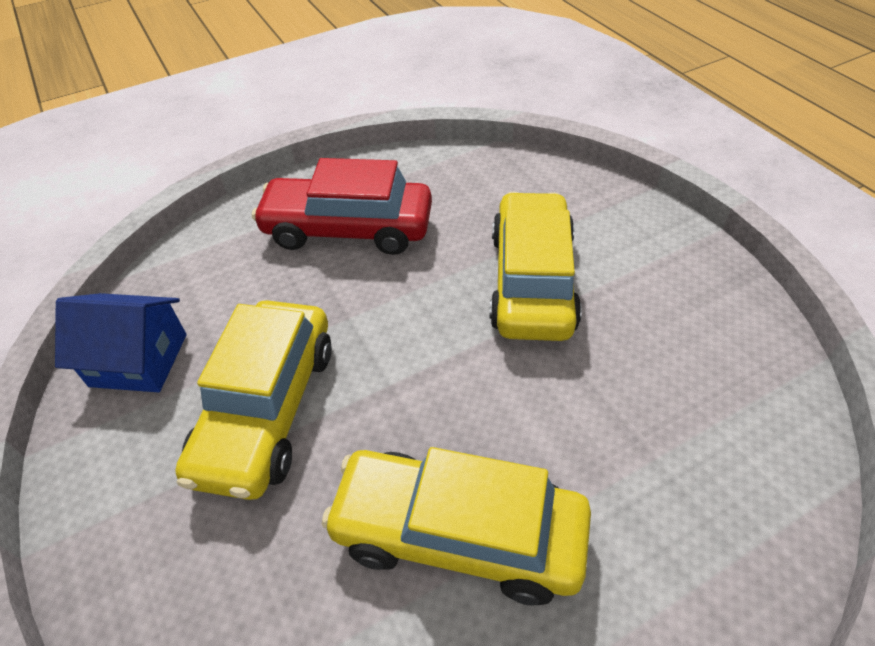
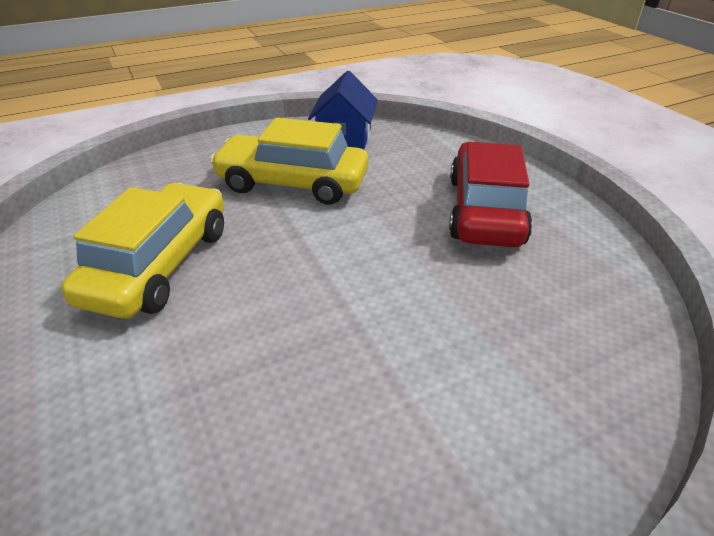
camera: 90 degrees right, 10 degrees down
(532, 281) = (418, 331): yellow car -> none

